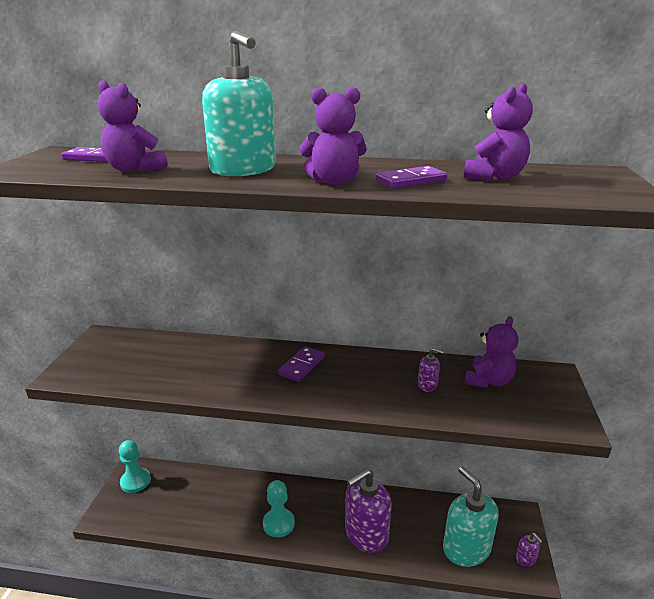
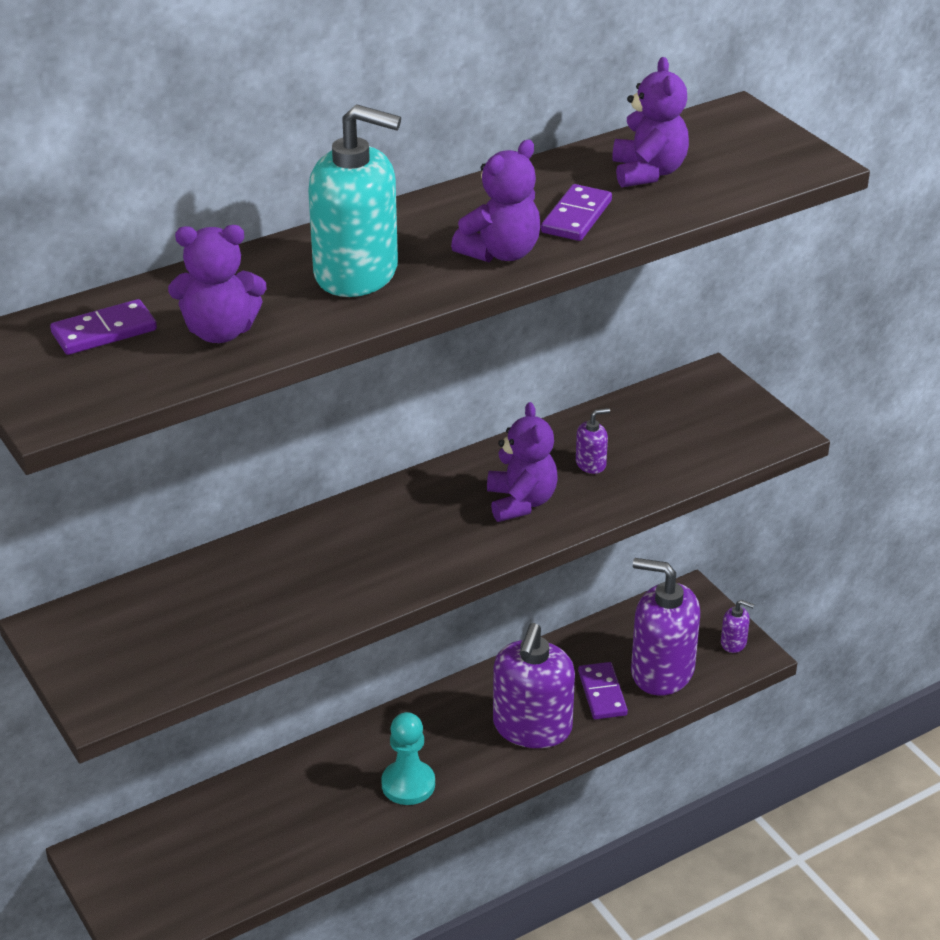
camera: 40 degrees left, 10 degrees up
(135, 481) = (125, 865): turquoise pawn -> none
(302, 366) = (413, 517): purple domino -> purple domino (602, 693)
(466, 548) = (662, 671): turquoise soap dispenser -> purple soap dispenser
(488, 381) = (650, 423): purple teddy bear -> purple teddy bear (521, 502)

